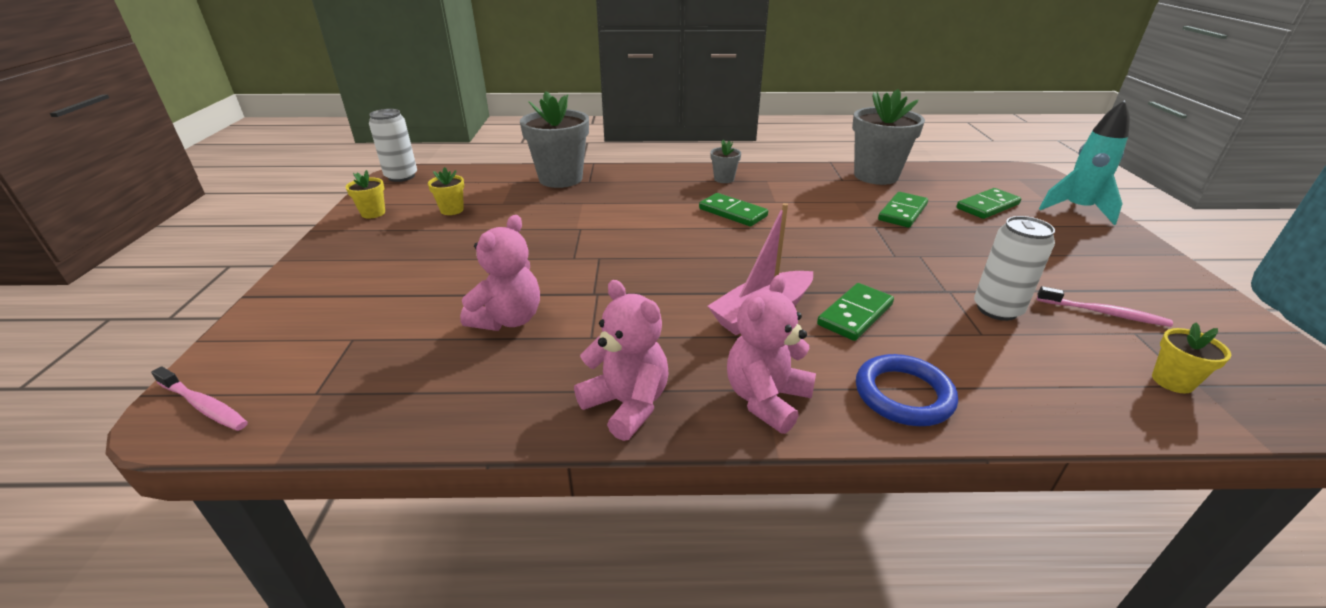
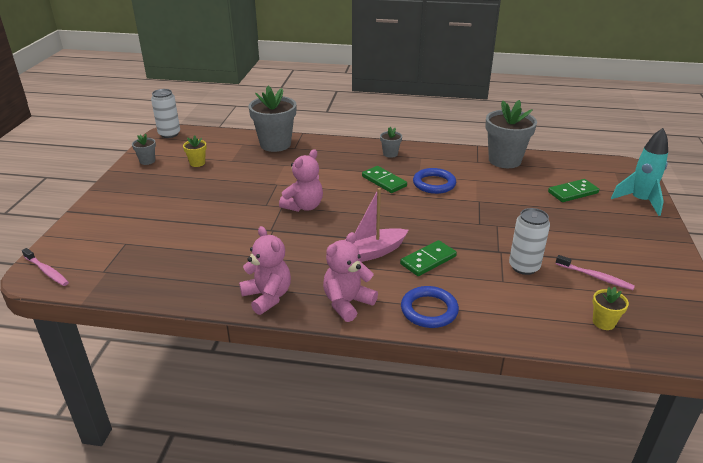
camera: 10 degrees right, 0 degrees up
(373, 213) = (147, 161): yellow flower pot -> grey flower pot
(508, 319) = (215, 241): pink teddy bear -> pink teddy bear (304, 206)
(802, 210) = (434, 184): none -> blue ring
(902, 212) = (506, 192): green domino -> none

